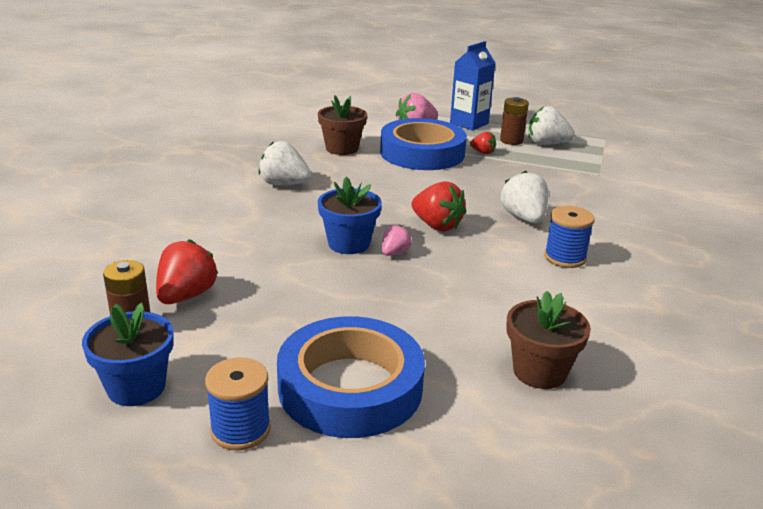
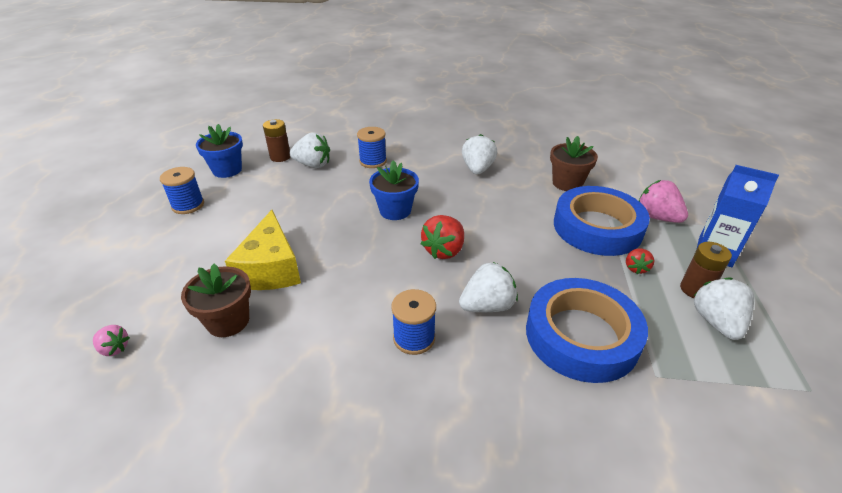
camera: 80 degrees right, 10 degrees up
(186, 296) = (313, 165): red strawberry -> white strawberry
(214, 246) = (373, 161): none -> blue spool
(350, 387) = (220, 235): blue tape -> blue tape (581, 335)
(394, 253) = (388, 233): pink strawberry -> pink strawberry (114, 348)
(444, 339) = (271, 269): none -> yellow cheese

